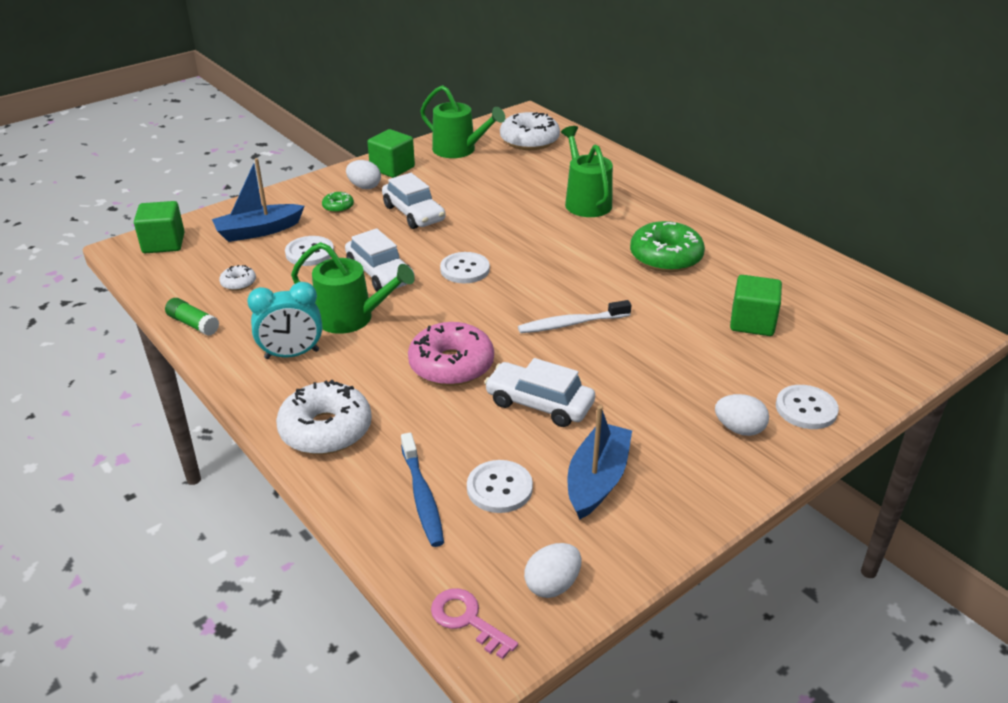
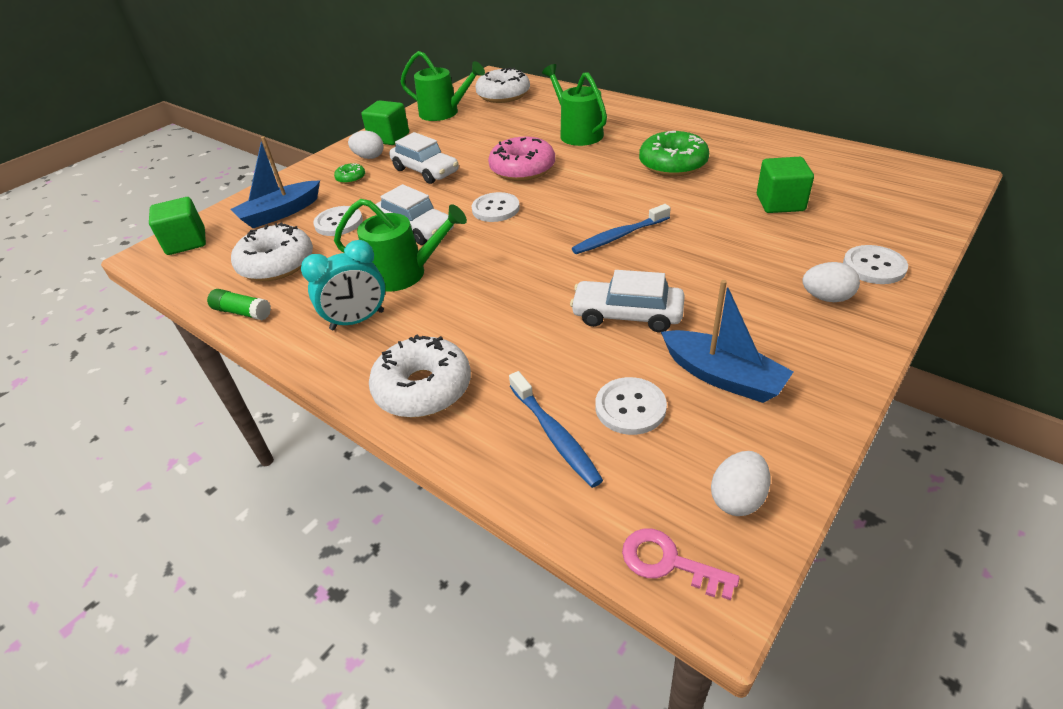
camera: 10 degrees left, 5 degrees up
(238, 283) = (277, 264): white donut -> white donut, size x2.15
(451, 365) = (523, 297): pink donut -> pink donut (522, 169)
(571, 324) = (619, 236): white toothbrush -> blue toothbrush
(597, 480) = (722, 376): blue boat -> blue boat turned 120 degrees clockwise

